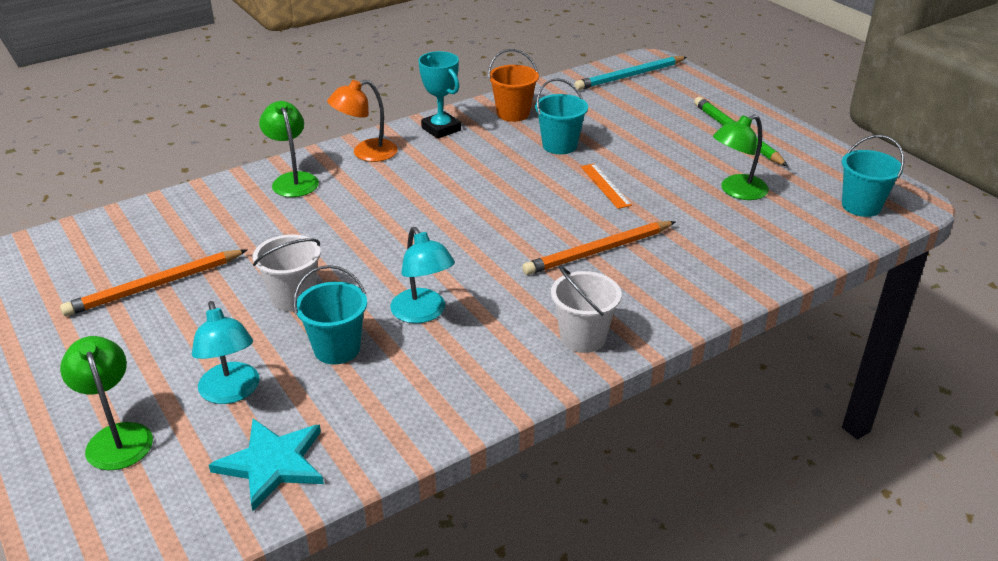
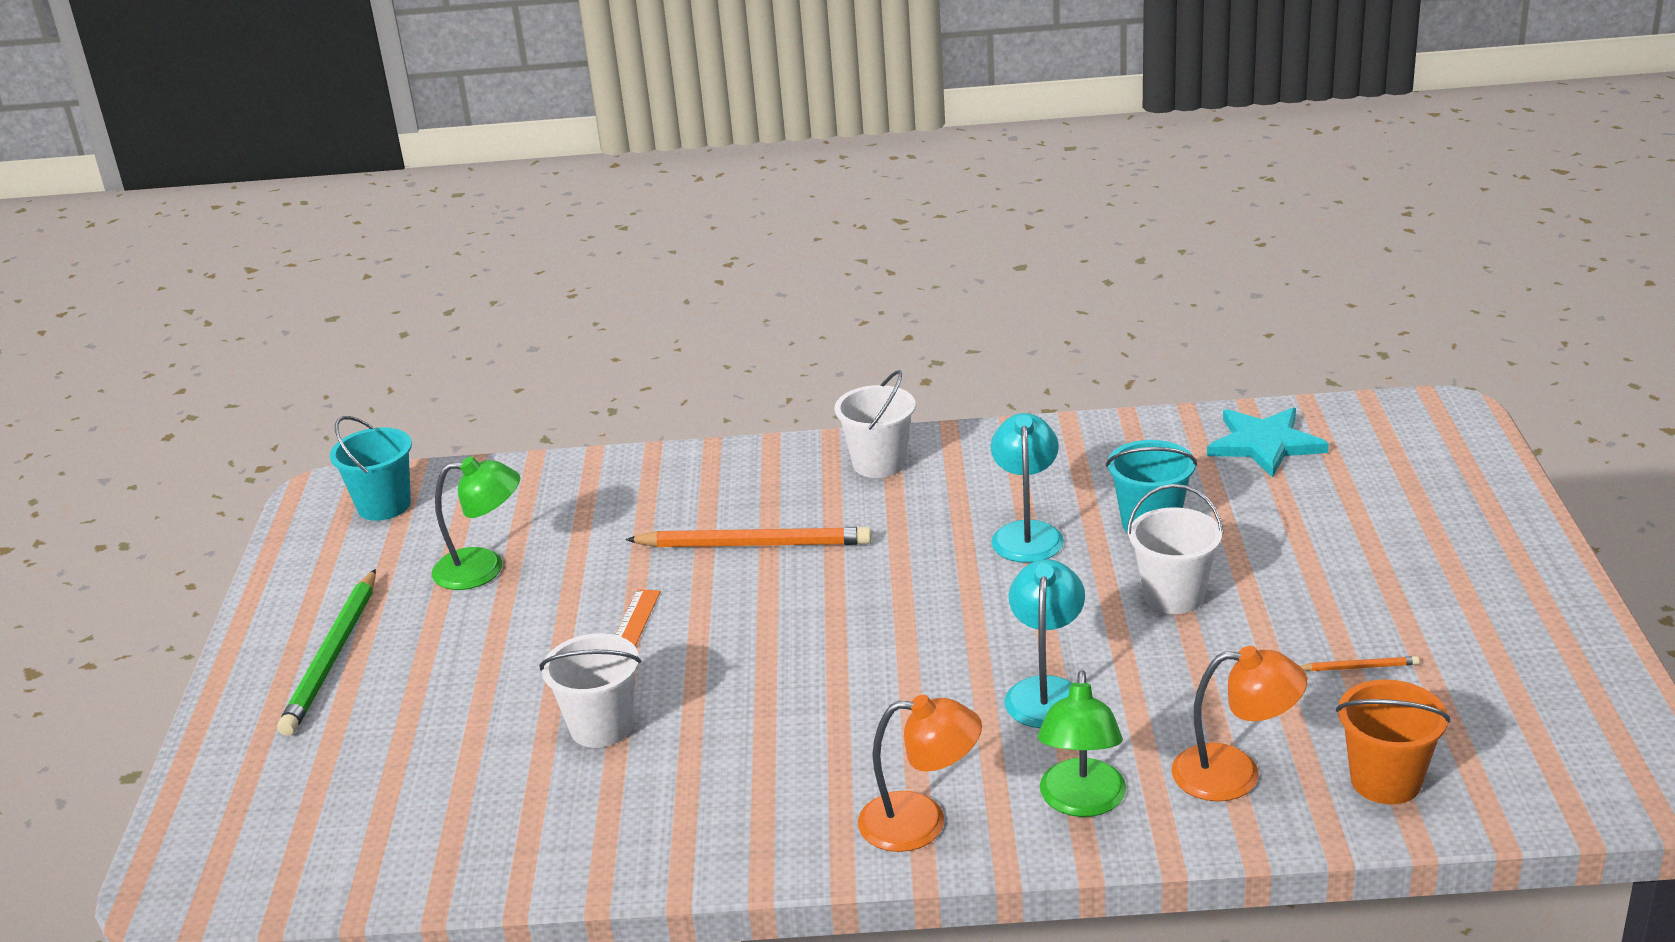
camera: 145 degrees left, 5 degrees down
(117, 437) = (1422, 504): green lamp -> none
(155, 286) = (1358, 667): orange pencil -> orange pencil, size x0.44
(217, 212) = (1235, 773): none -> orange lamp
(231, 392) = (1287, 512): turquoise lamp -> turquoise lamp (1046, 691)
(441, 129) = (747, 837): turquoise trophy -> none
(513, 113) = (589, 831): orange bucket -> orange bucket (1385, 781)
(559, 145) = (601, 727): turquoise bucket -> white bucket
(630, 76) = (275, 855): turquoise pencil -> none

